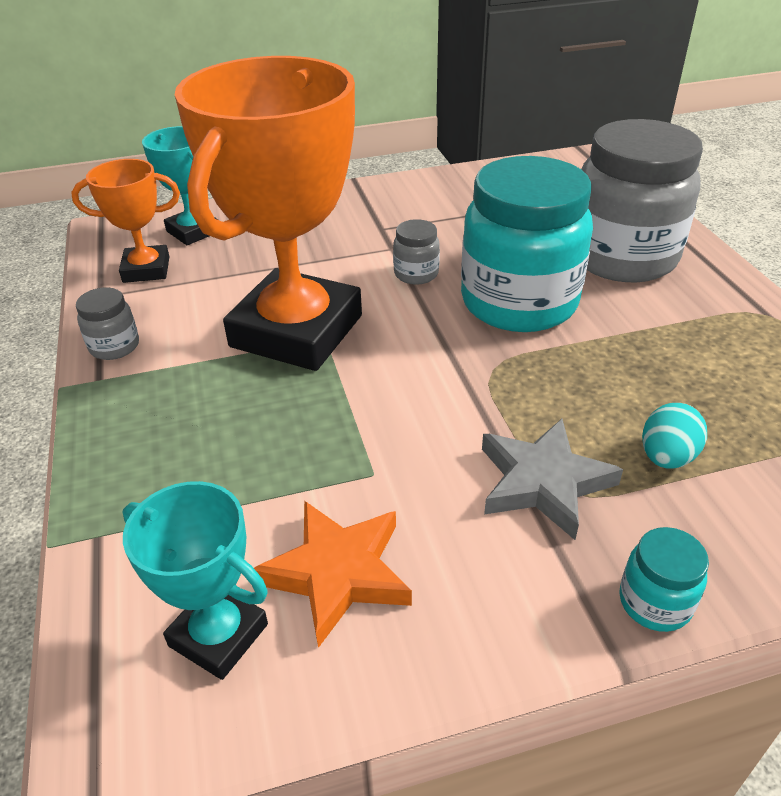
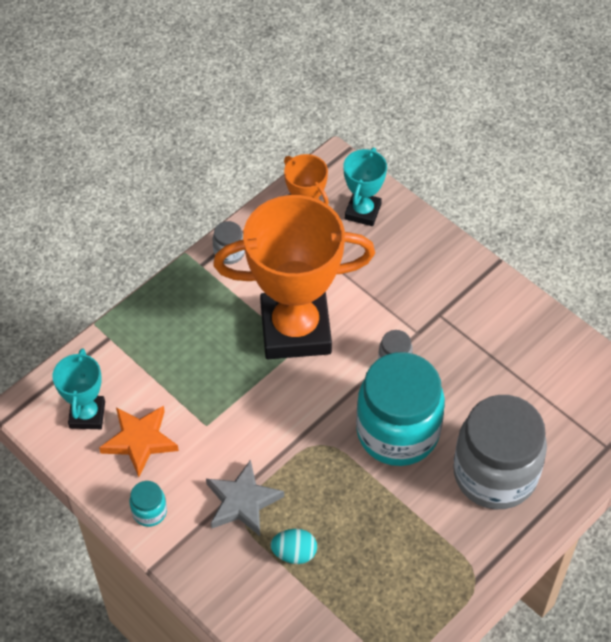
camera: 60 degrees right, 15 degrees up
(654, 602) = (191, 572): turquoise jar -> turquoise jar (149, 512)

